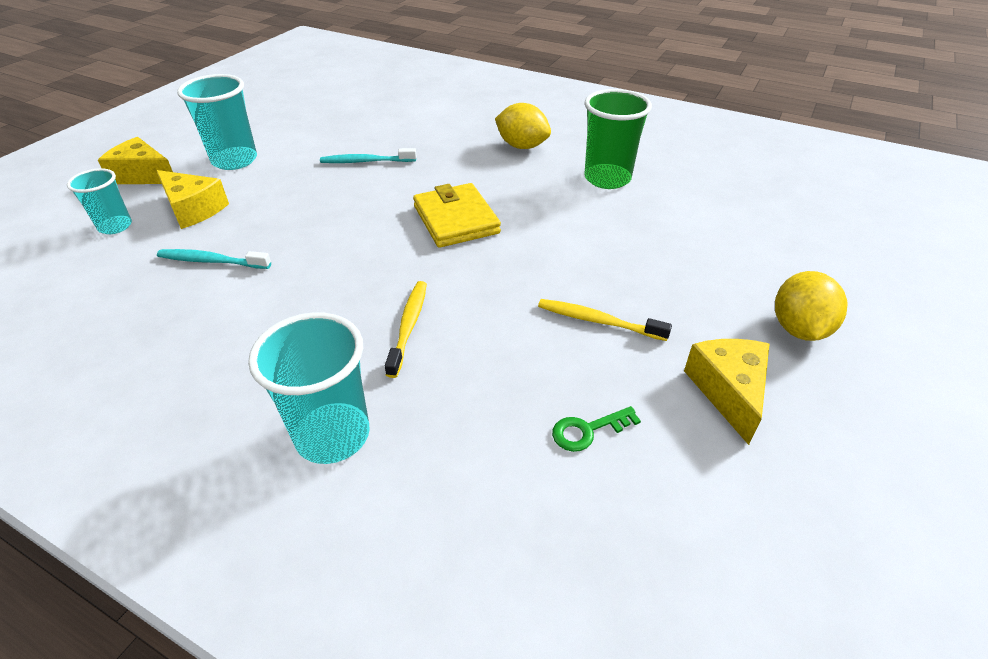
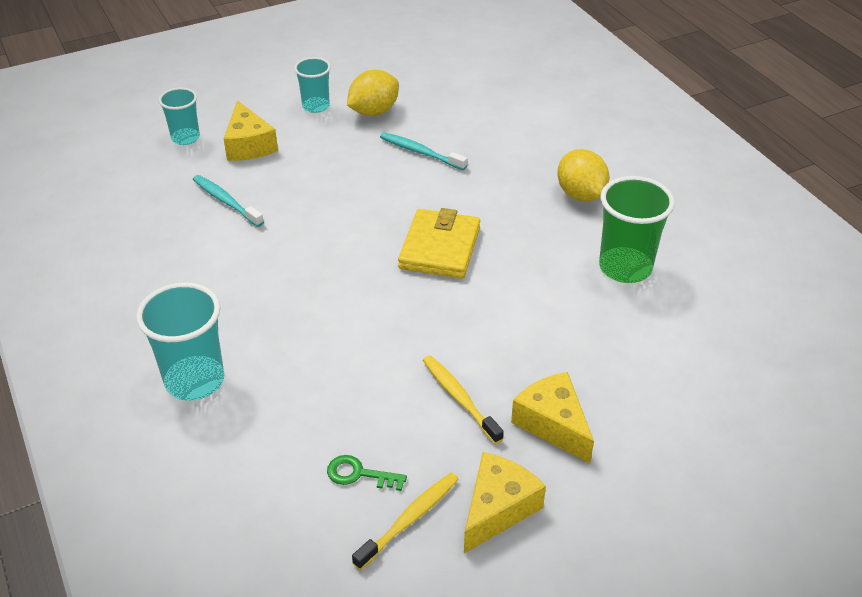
camera: 35 degrees right, 0 degrees up
(143, 175) = (238, 94): yellow cheese -> yellow cheese (553, 424)
(234, 160) = (316, 106): turquoise cup -> turquoise cup, size x0.62
(409, 326) = (313, 326): yellow toothbrush -> yellow toothbrush (410, 519)
(798, 329) = (625, 498): yellow lemon -> yellow lemon (374, 112)

